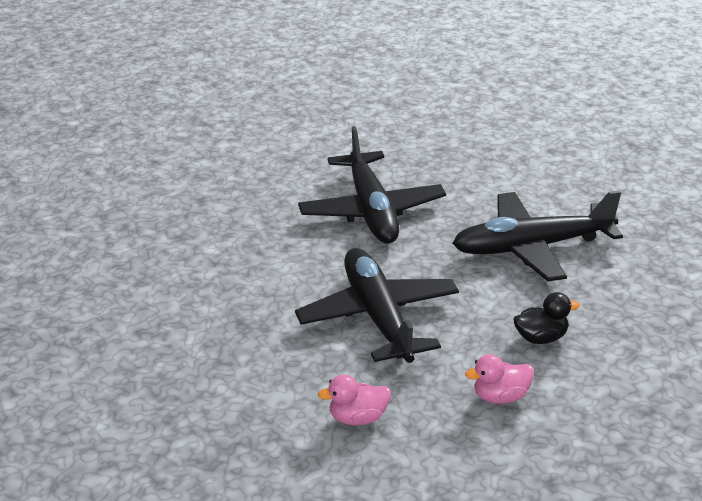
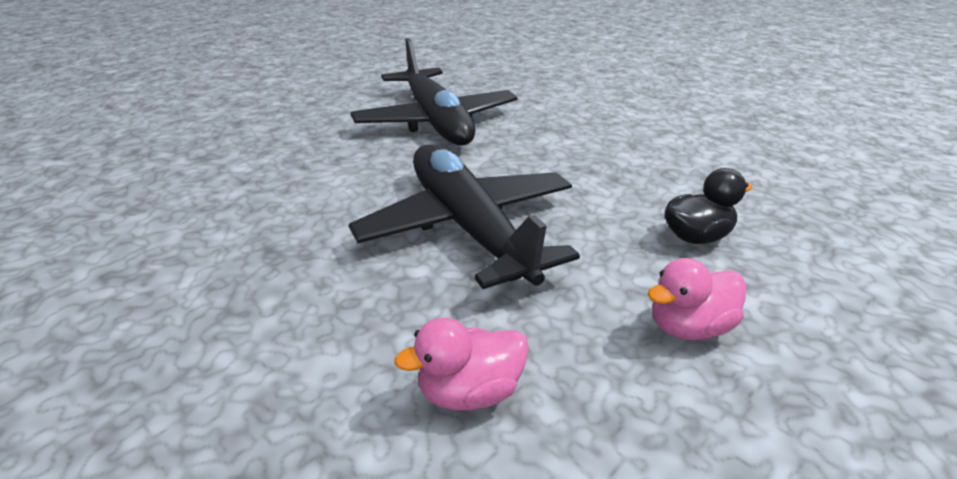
camera: 10 degrees left, 0 degrees up
(533, 247) = (628, 142): black plane -> none

